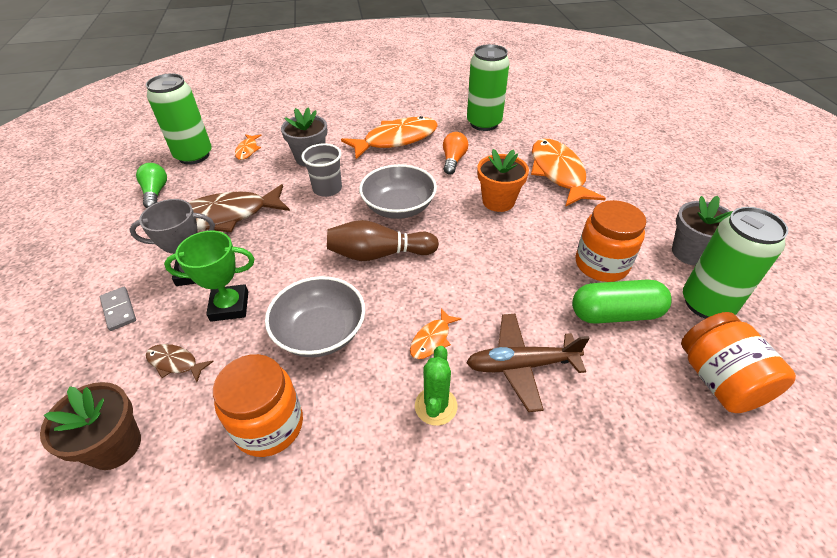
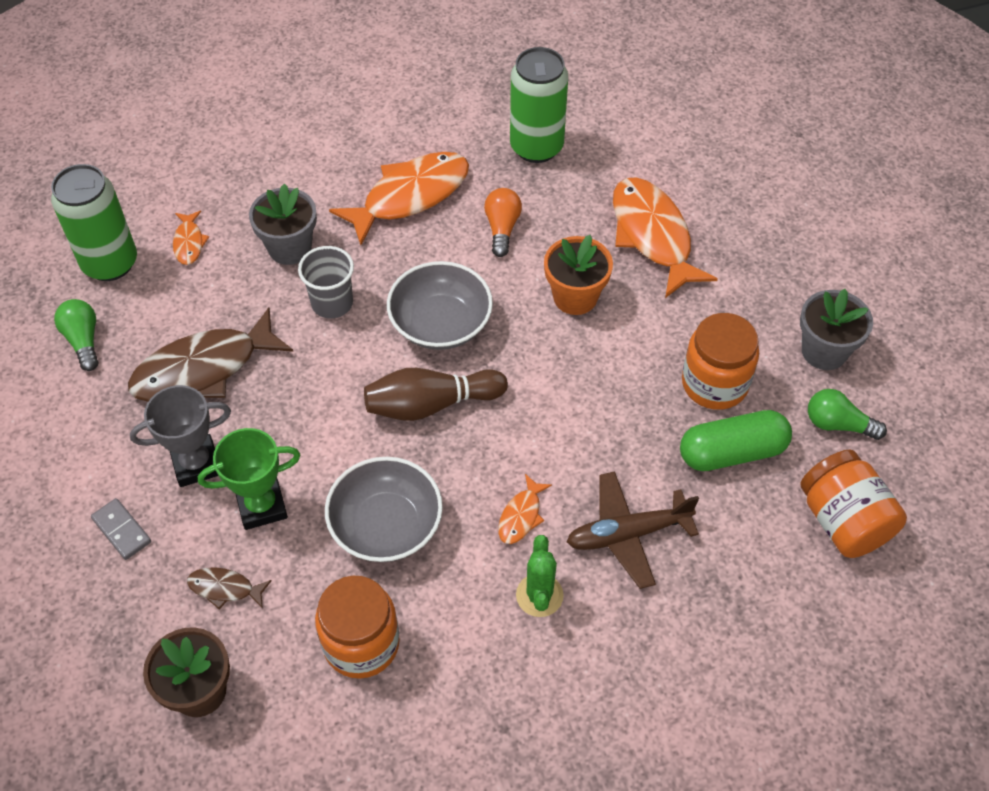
camera: 10 degrees left, 10 degrees up
(706, 304) = (838, 424): green can -> green light bulb

